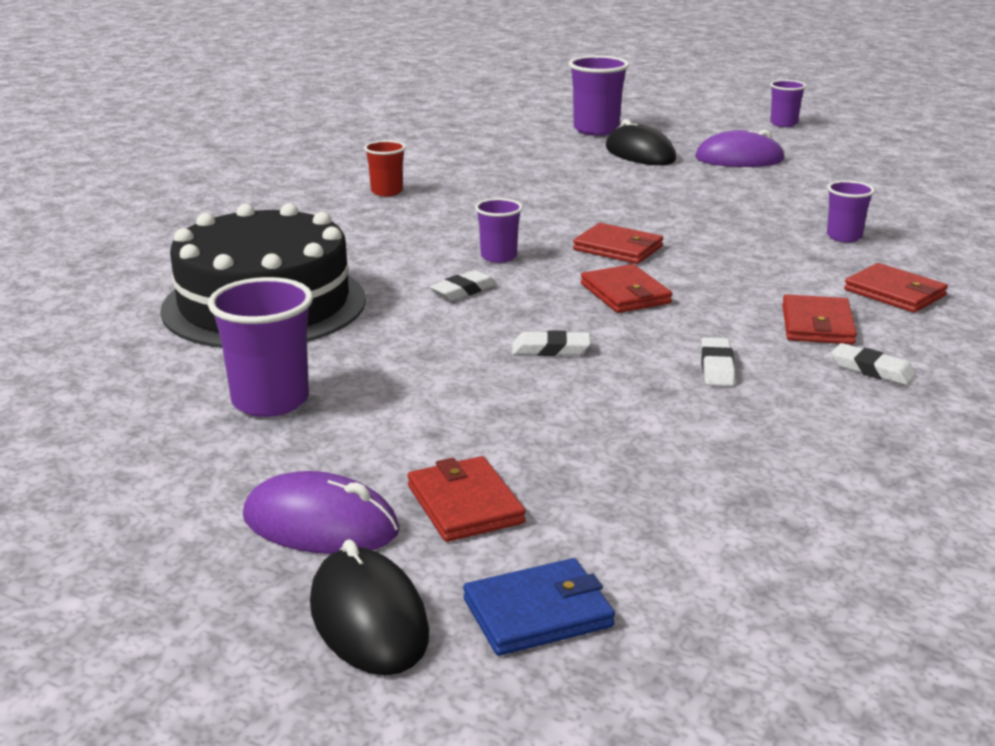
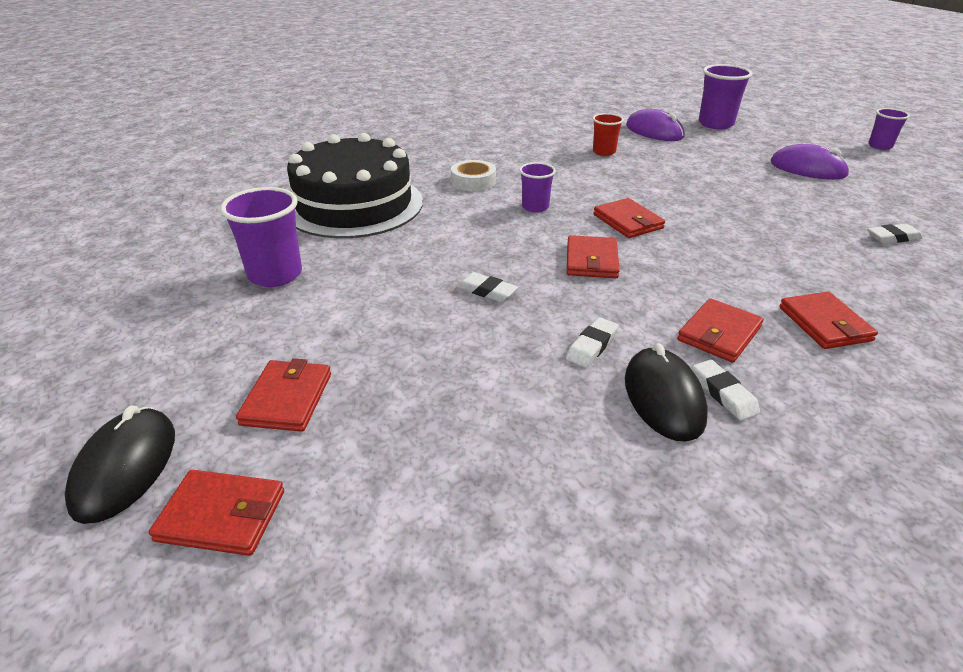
camera: 30 degrees right, 10 degrees up
(320, 525) = (190, 379): purple mouse -> purple mouse (654, 131)
(386, 192) = (518, 142): red cup -> red cup (604, 152)
(387, 246) = (473, 181): none -> white tape
(463, 291) = (482, 227): white eraser -> white eraser (893, 237)
(538, 613) = (222, 515): blue wallet -> red wallet
(640, 154) = (729, 149): black mouse -> black mouse (663, 398)
(844, 237) = (831, 258): purple cup -> none

